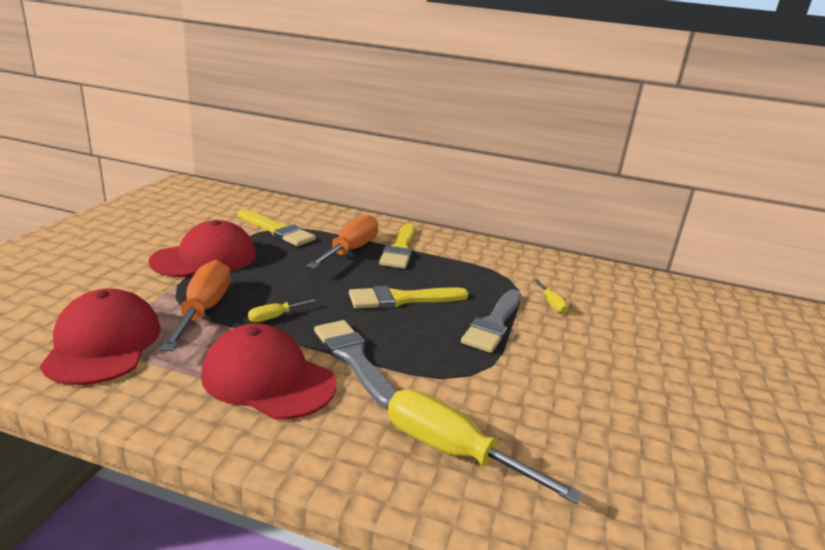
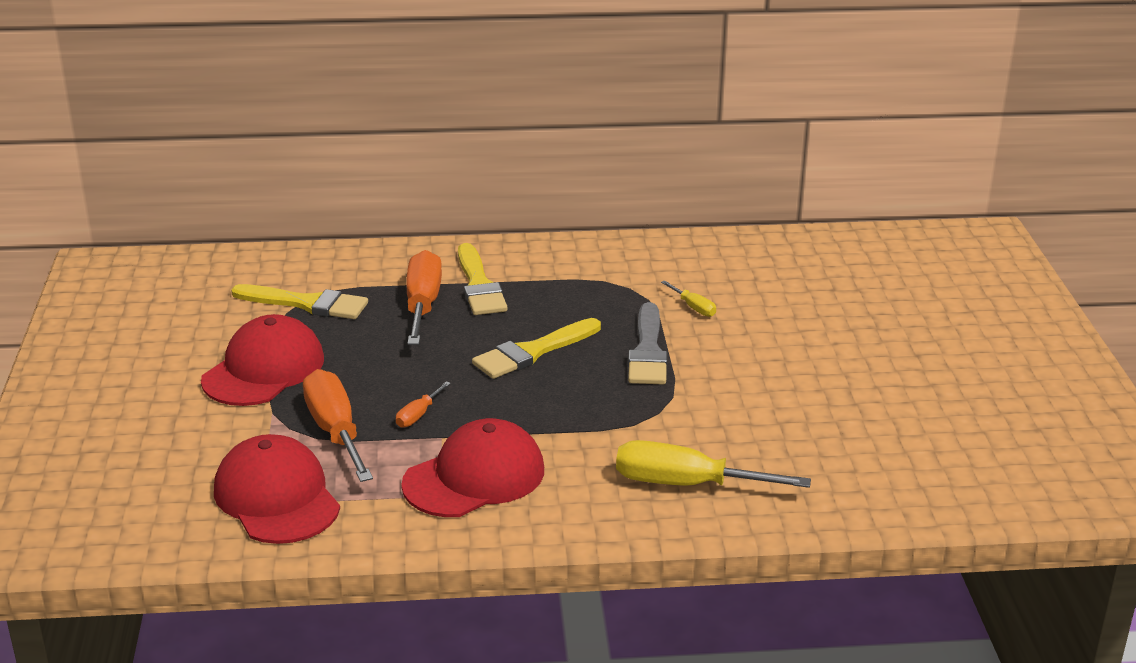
camera: 20 degrees left, 5 degrees up
(268, 379) = (474, 477): red cap -> red cap turned 135 degrees clockwise
(274, 317) = (418, 415): yellow screwdriver -> orange screwdriver
(354, 359) = (538, 433): grey brush -> none

